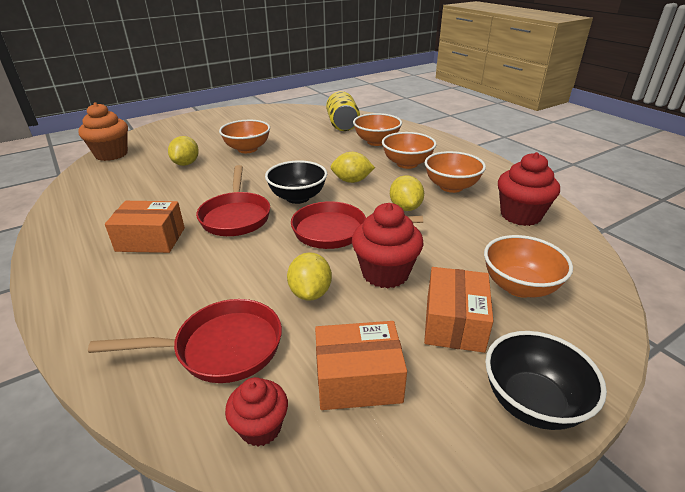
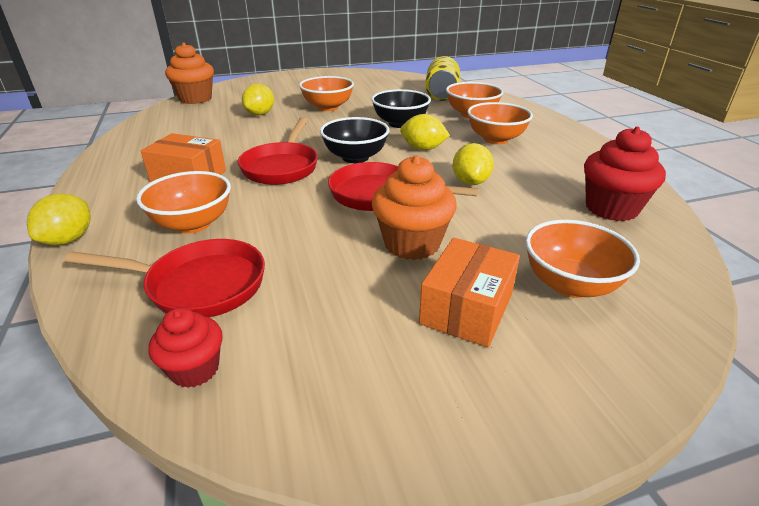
camera: 15 degrees right, 0 degrees up
(310, 293) = (318, 249): yellow lemon -> yellow lemon (69, 239)
(358, 379) = (323, 345): orange box -> none
(385, 273) = (412, 244): red cupcake -> orange cupcake
(451, 187) = (537, 168): orange bowl -> orange bowl (193, 224)
(532, 402) = (521, 415): black bowl -> black bowl (400, 123)

